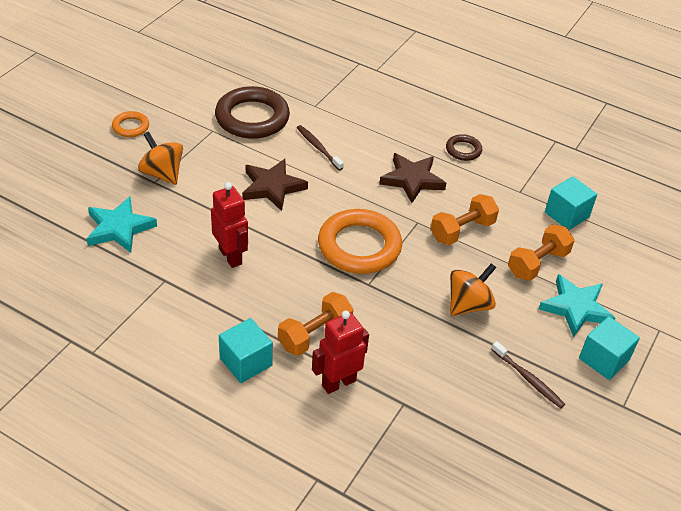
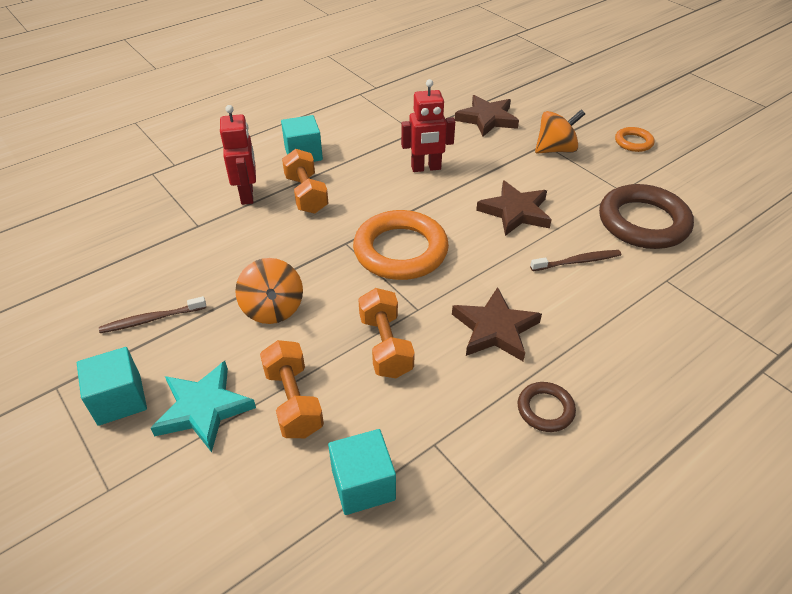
camera: 115 degrees right, 0 degrees up
(119, 228) = (487, 119): turquoise star -> brown star

